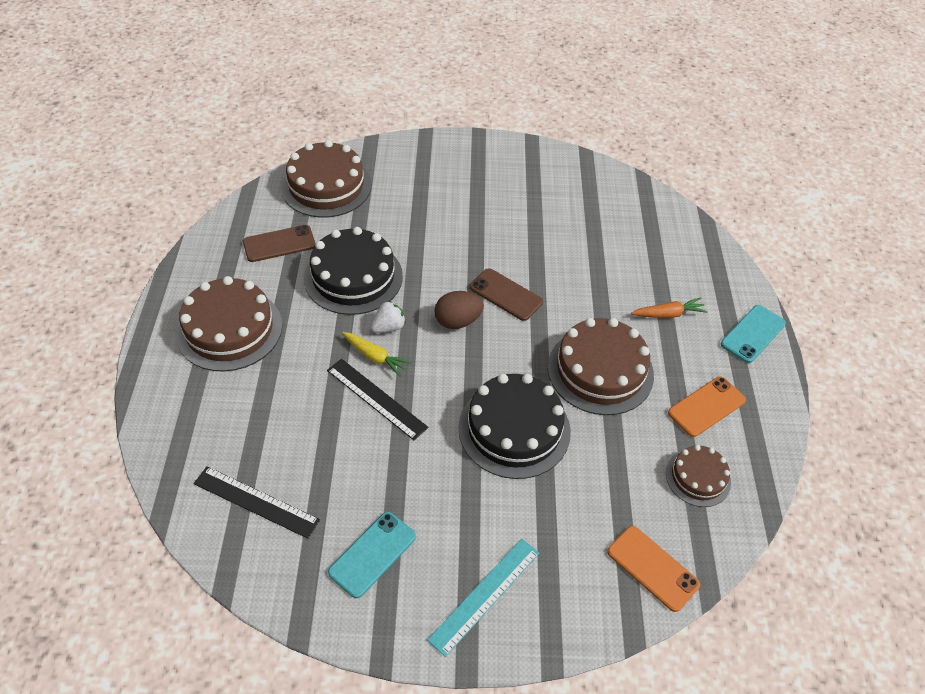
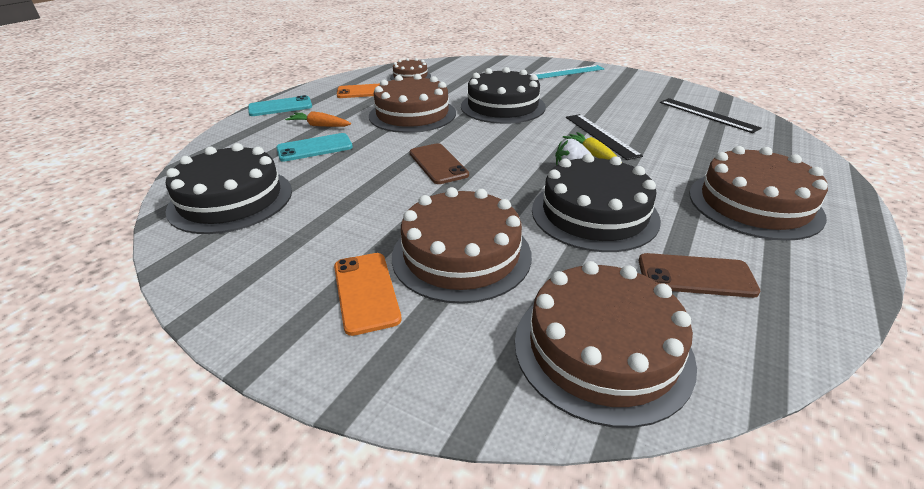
camera: 150 degrees left, 15 degrees down
(372, 554) = (626, 89): turquoise phone -> turquoise phone (314, 148)
(426, 214) = (461, 255): none -> brown cake
(458, 321) = (500, 158): brown egg -> none
(616, 207) = (231, 199): none -> black cake
(652, 568) = (470, 64): orange phone -> orange phone (366, 292)

